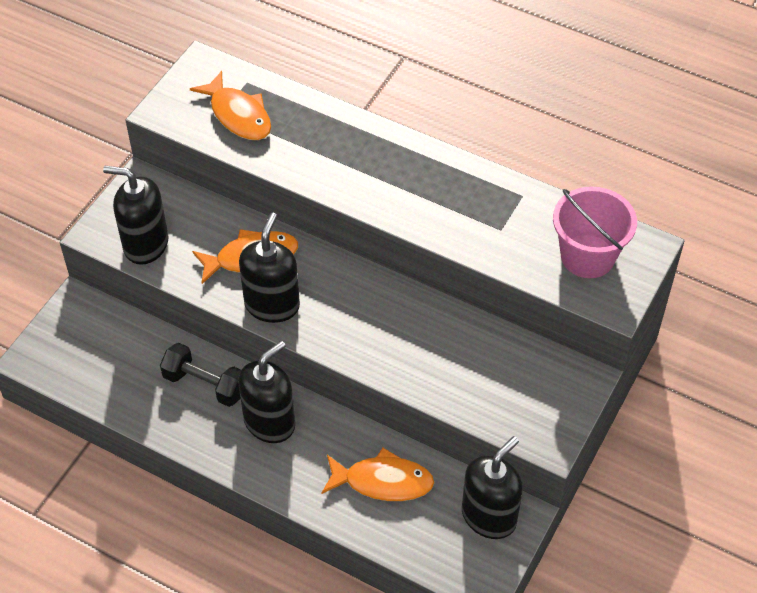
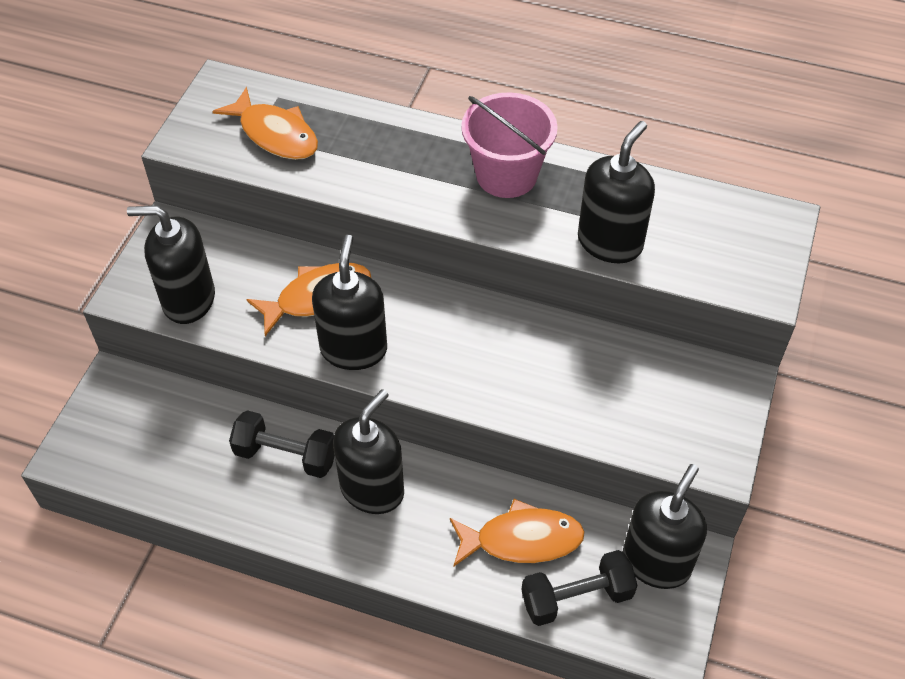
camera: 10 degrees left, 0 degrees up
(416, 534) = (576, 597): none -> black dumbbell
(495, 246) = (610, 242): none -> black soap dispenser
(587, 256) = (718, 239): pink bucket -> pink bucket (506, 175)

